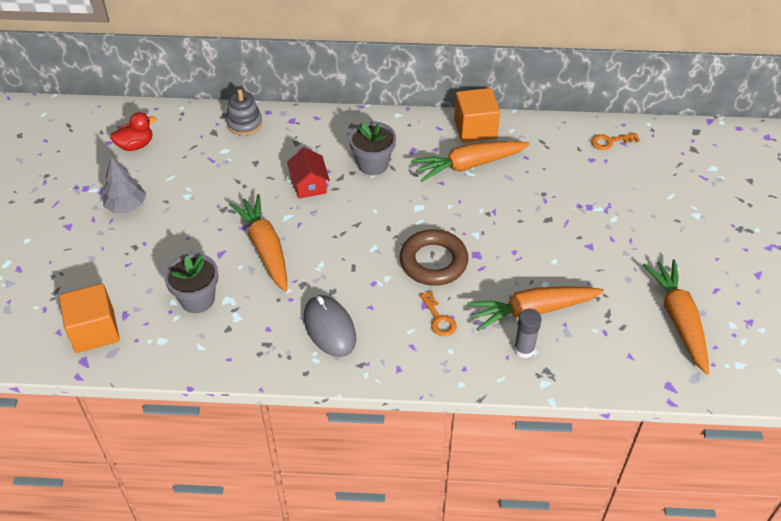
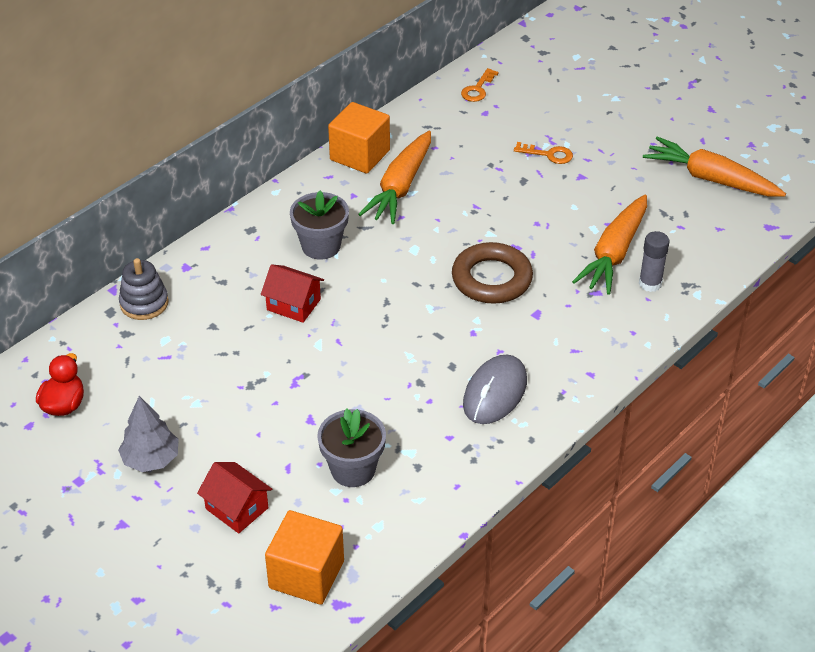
camera: 50 degrees left, 5 degrees down
(120, 266) = (237, 508): none -> red house
(265, 248) = (342, 383): orange carrot -> none
(329, 328) = (495, 393): grey mouse -> grey mouse turned 75 degrees counterclockwise
(439, 318) = (561, 315): orange key -> orange key (548, 154)

